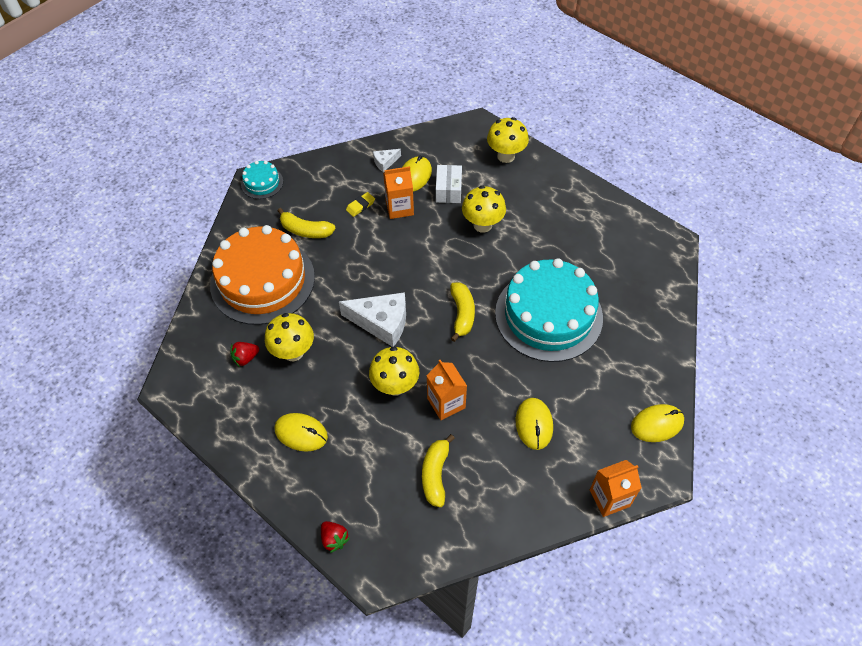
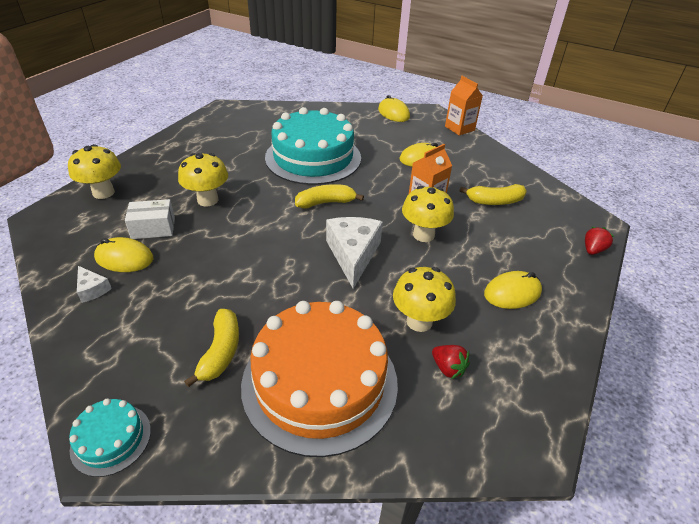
camera: 105 degrees left, 15 degrees down
(301, 433) = (512, 293): yellow mouse -> yellow mouse turned 60 degrees clockwise
(360, 206) = (174, 301): yellow eraser -> none
(399, 208) = (180, 264): orange carton -> none

